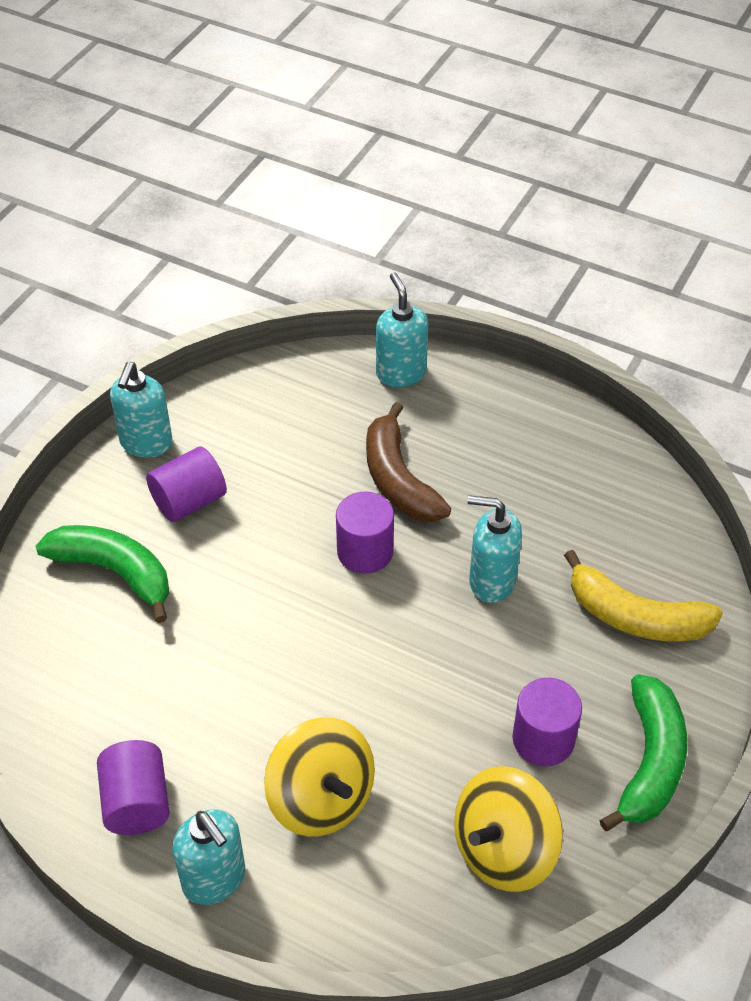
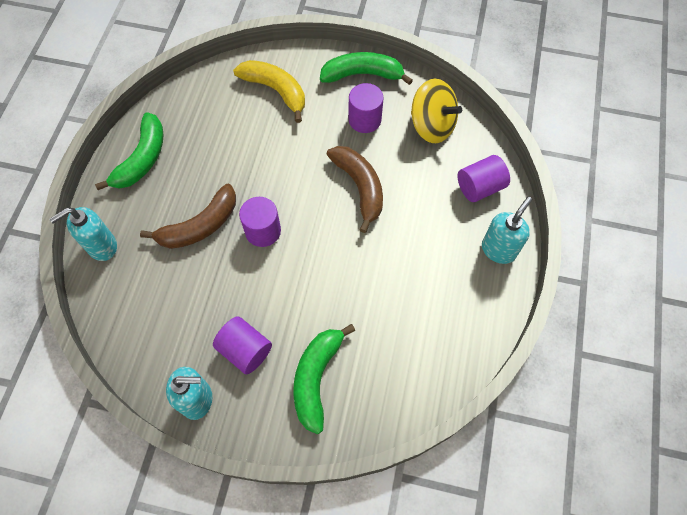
camera: 105 degrees left, 15 degrees up
(137, 802) = (471, 304): purple cylinder -> purple cylinder (479, 187)
(321, 798) = (434, 212): yellow spinning top -> none
(403, 697) = (360, 187): none -> brown banana
(491, 581) = (268, 160): turquoise soap dispenser -> none
(535, 428) = (142, 159): none -> green banana
(635, 617) = (276, 91): yellow banana -> yellow banana turned 60 degrees counterclockwise

